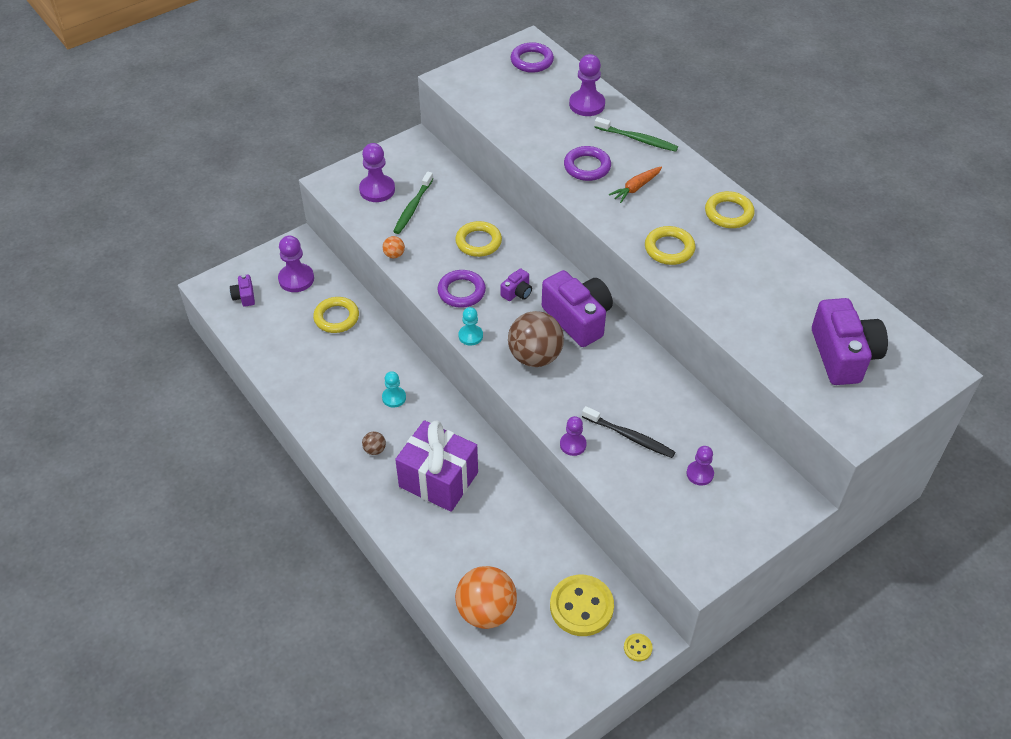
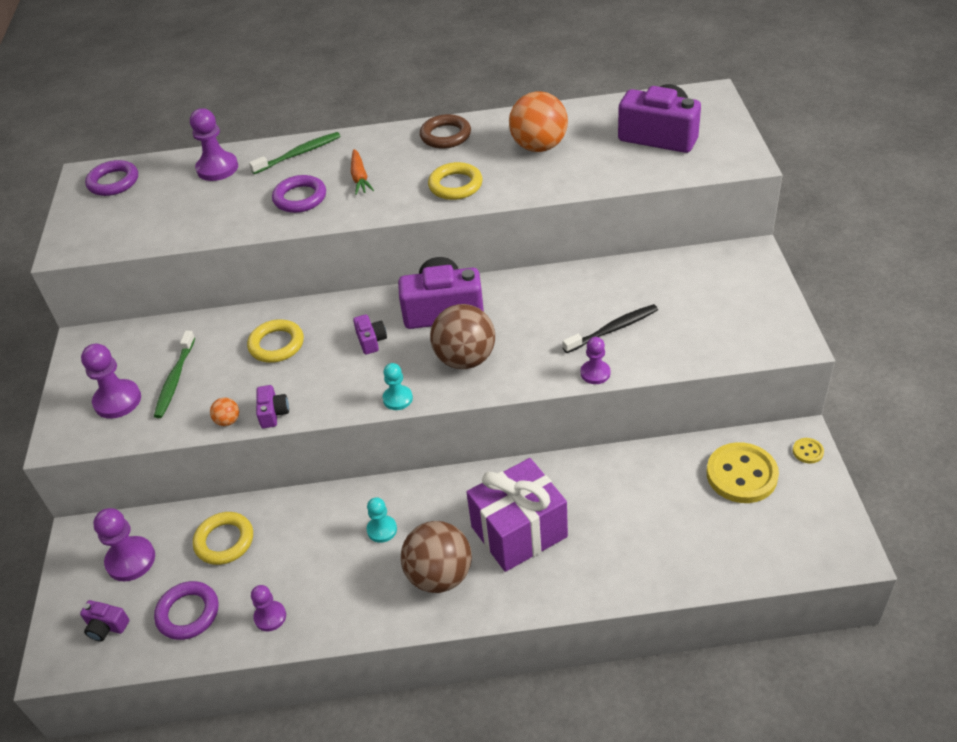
camera: 55 degrees left, 5 degrees down
(375, 450) = (439, 575): brown ball -> brown ball, size x2.33
(413, 207) = (175, 379): green toothbrush -> green toothbrush turned 45 degrees clockwise
(415, 274) = (273, 413): none -> purple camera
(461, 291) = (331, 383): purple ring -> purple ring (188, 613)
(486, 611) = (707, 555): orange ball -> orange ball (539, 146)
(700, 474) = (685, 300): purple pawn -> purple pawn (270, 617)
(728, 213) = (445, 135): yellow ring -> brown ring

